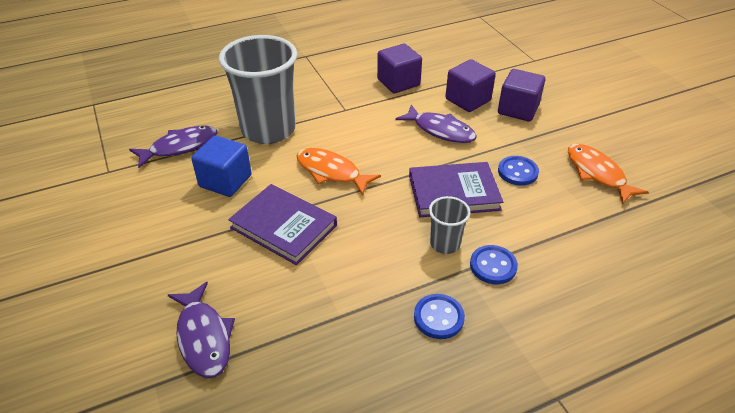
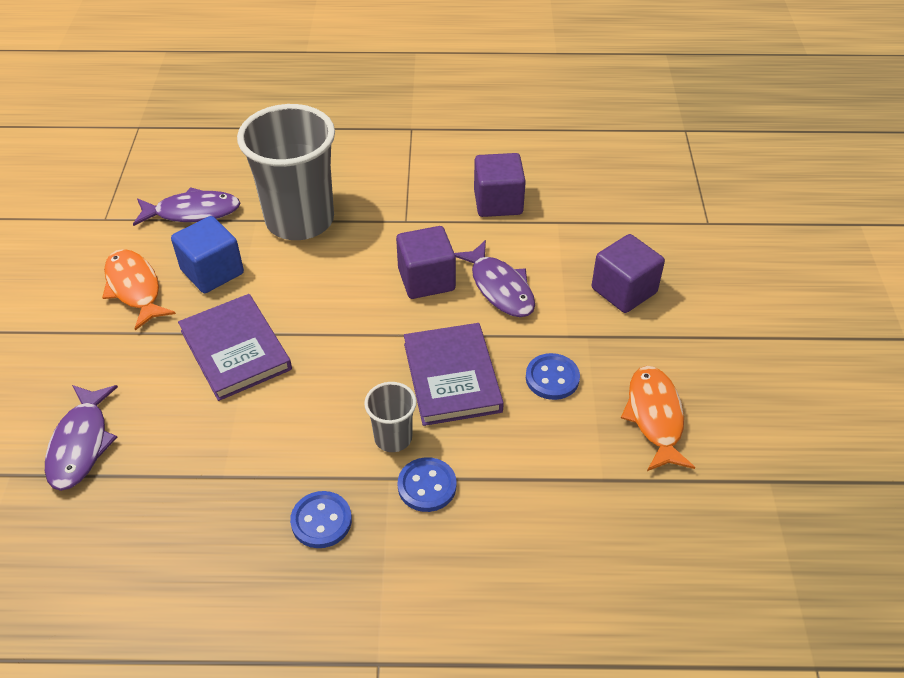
camera: 25 degrees right, 5 degrees up
(331, 172) = (332, 300): orange fish -> orange fish (135, 288)
(453, 192) = (452, 377): purple book -> purple book turned 60 degrees clockwise
(468, 100) = (568, 255): purple cube -> purple cube (426, 279)

